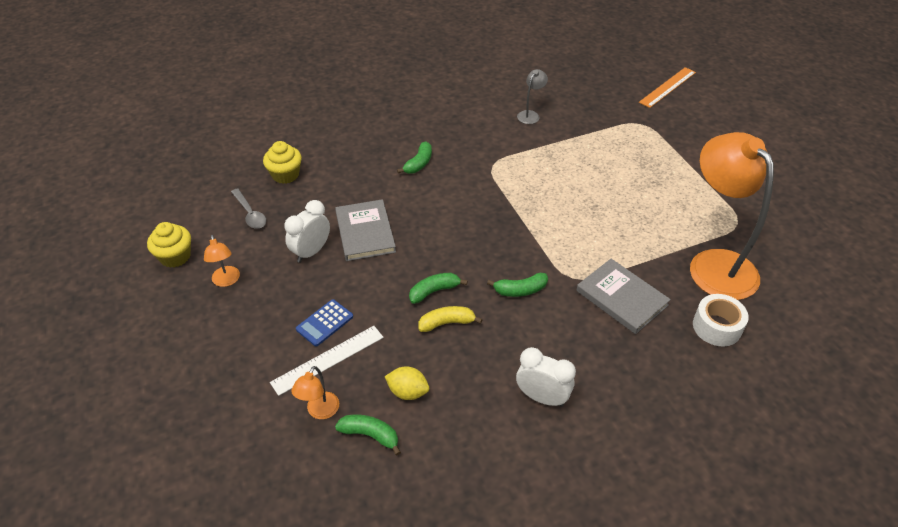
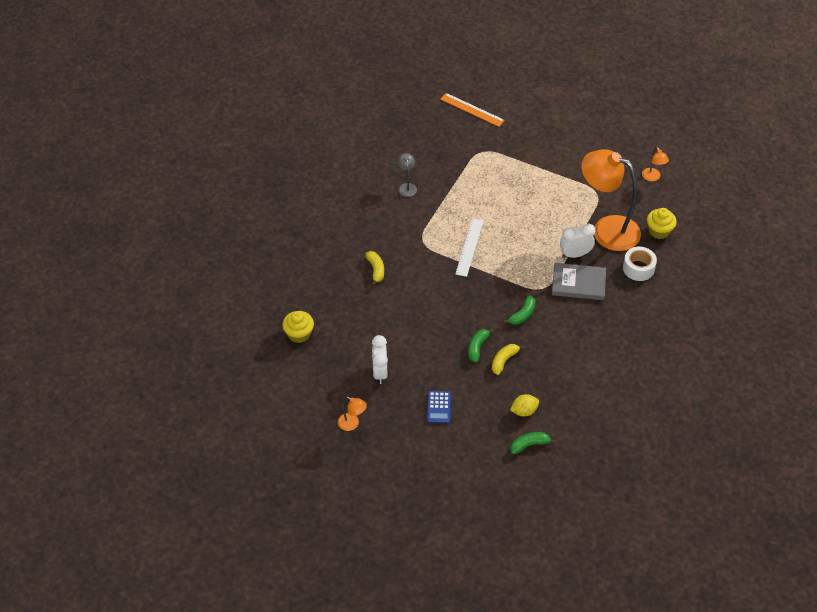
camera: 40 degrees left, 5 degrees up
(175, 256) = (300, 432): yellow cupcake -> yellow cupcake (659, 231)
(250, 214) = (311, 375): grey spoon -> none
(319, 411) = (491, 453): orange lamp -> orange lamp (652, 177)
(328, 359) = (464, 425): white ruler -> white ruler (469, 247)
(365, 232) = (397, 338): grey book -> none
(419, 164) = (376, 270): green banana -> yellow banana
(542, 397) = (591, 366): white clock -> white clock (575, 254)
(668, 87) = (472, 109): orange ruler -> orange ruler turned 60 degrees counterclockwise

